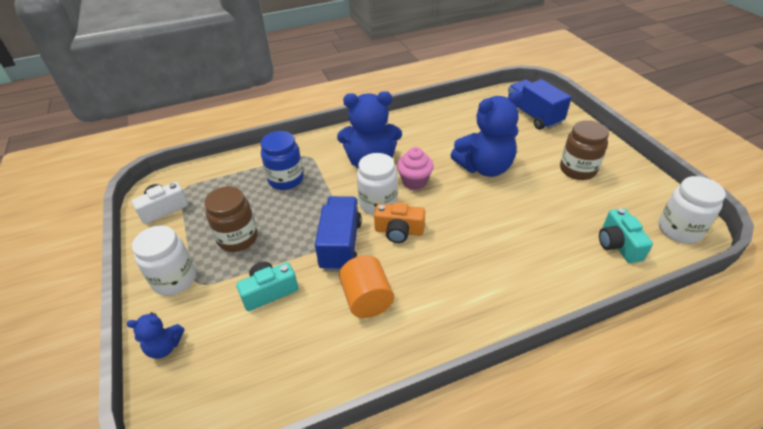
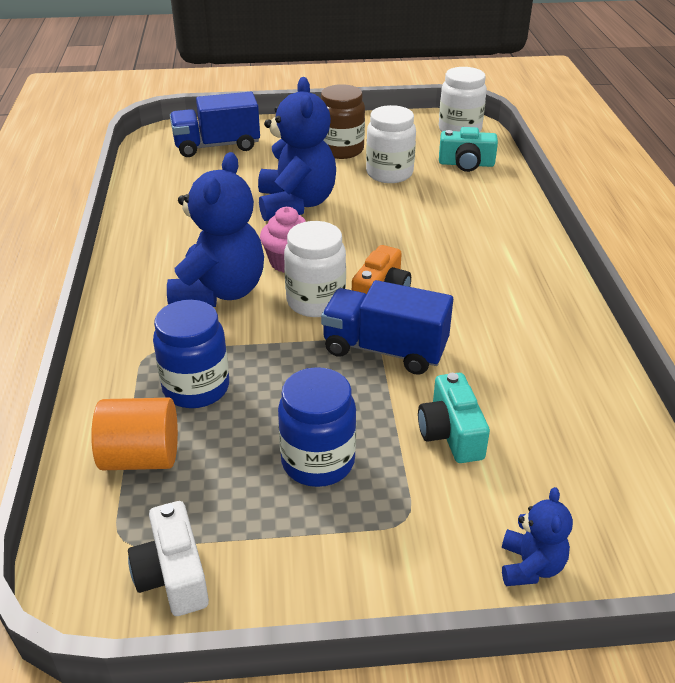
camera: 75 degrees left, 5 degrees down
(174, 279) = (385, 553): white jar -> white jar (389, 173)
(238, 238) = (318, 462): brown jar -> blue jar
(367, 299) = (491, 342): orange cylinder -> orange cylinder (141, 457)

